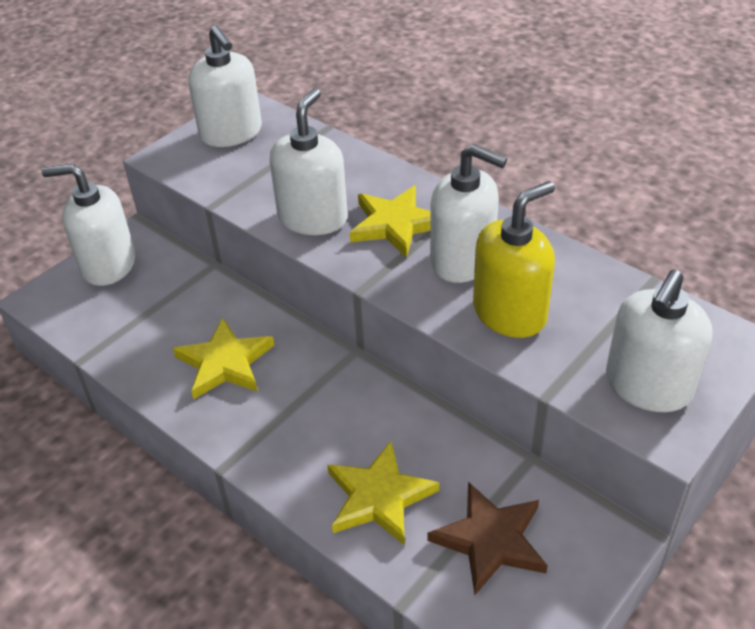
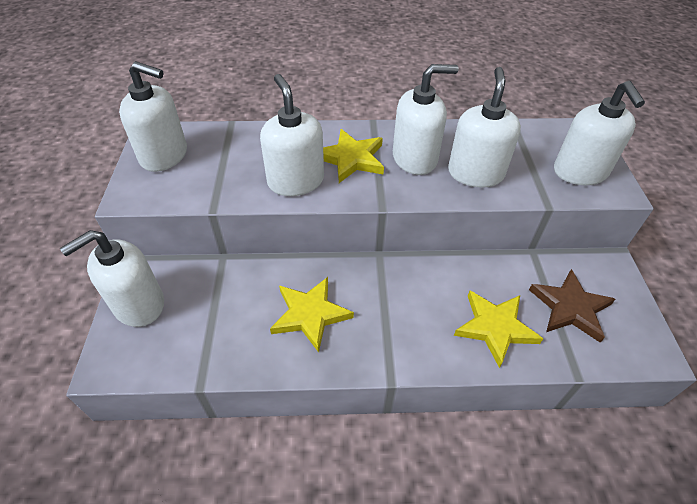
camera: 45 degrees left, 5 degrees up
(510, 313) = (475, 173): yellow soap dispenser -> white soap dispenser

